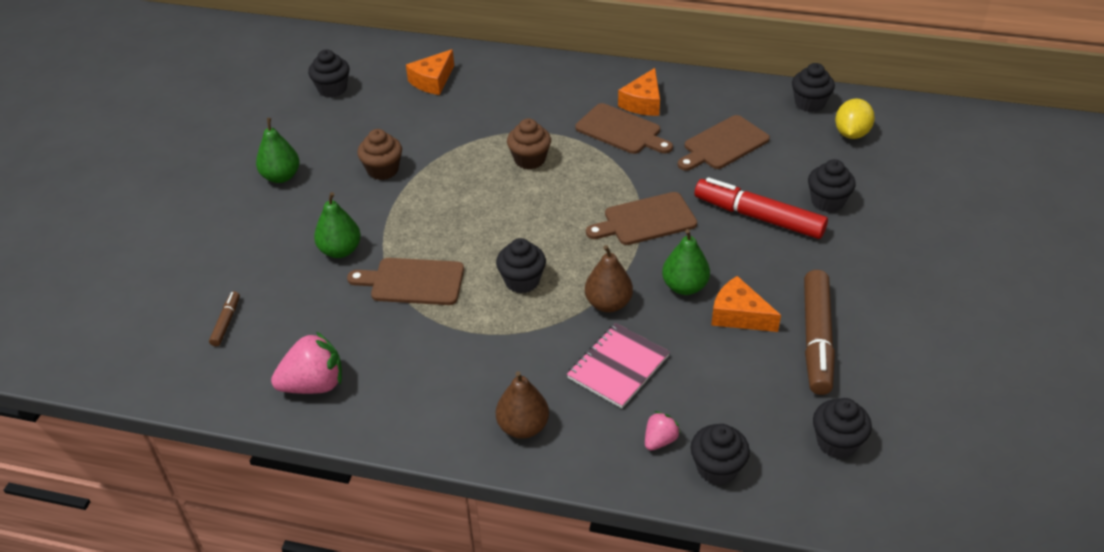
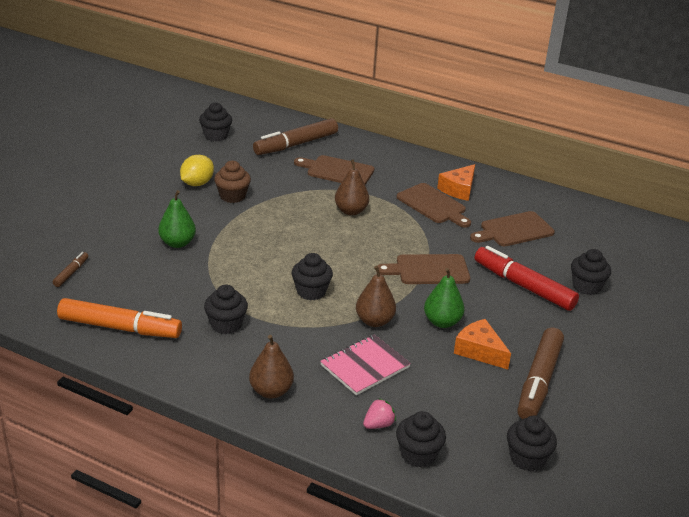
camera: 10 degrees right, 10 degrees down
(281, 176) = (153, 186): green pear -> none
(314, 384) = (120, 328): pink strawberry -> orange marker
(413, 281) = (225, 275): brown cutting board -> brown cutting board (337, 171)
(432, 81) = (296, 144): orange cheese -> brown marker
(529, 159) = (351, 211): brown cupcake -> brown pear
(809, 103) = (598, 215): black cupcake -> black cupcake (226, 324)
(851, 133) = (626, 243): yellow lemon -> yellow lemon (197, 183)

